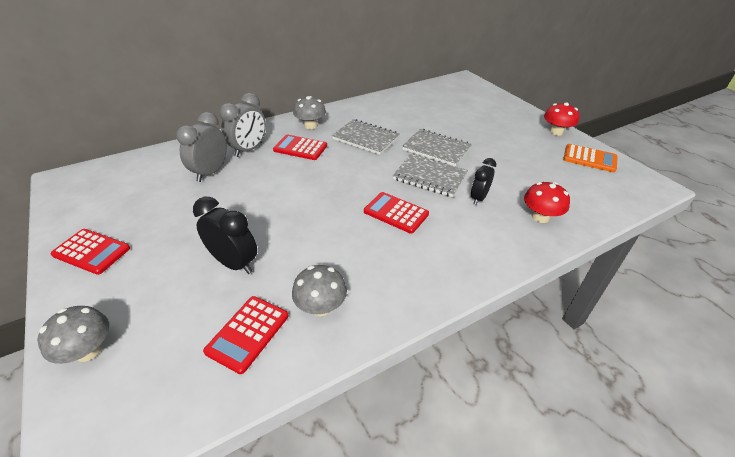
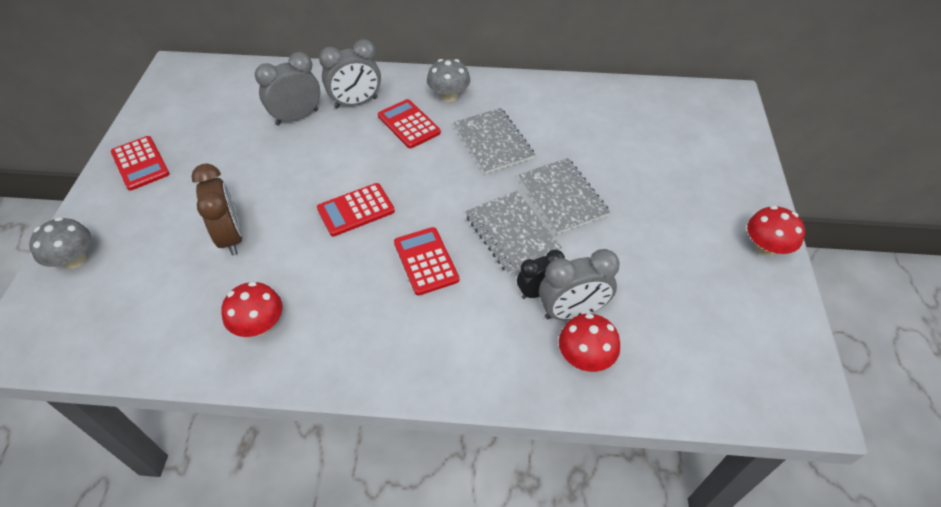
camera: 35 degrees right, 10 degrees up
(234, 263) = (231, 237): black clock -> brown clock
(248, 333) = (184, 314): red calculator -> red calculator (356, 210)
(321, 307) = (259, 325): grey mushroom -> red mushroom
(507, 199) = (572, 312): none -> grey clock
(589, 158) = (763, 313): orange calculator -> none

